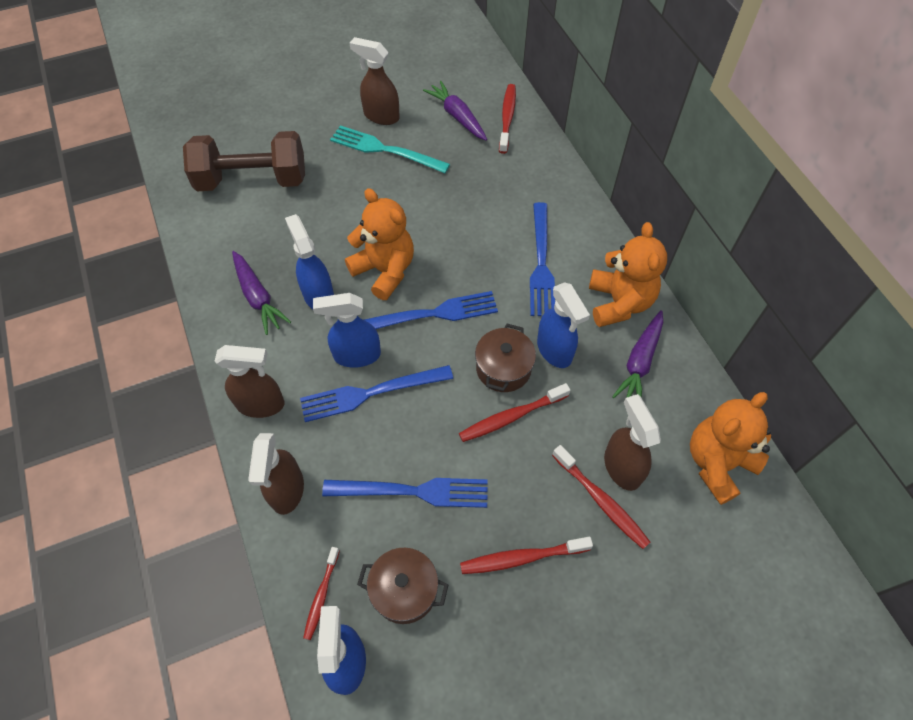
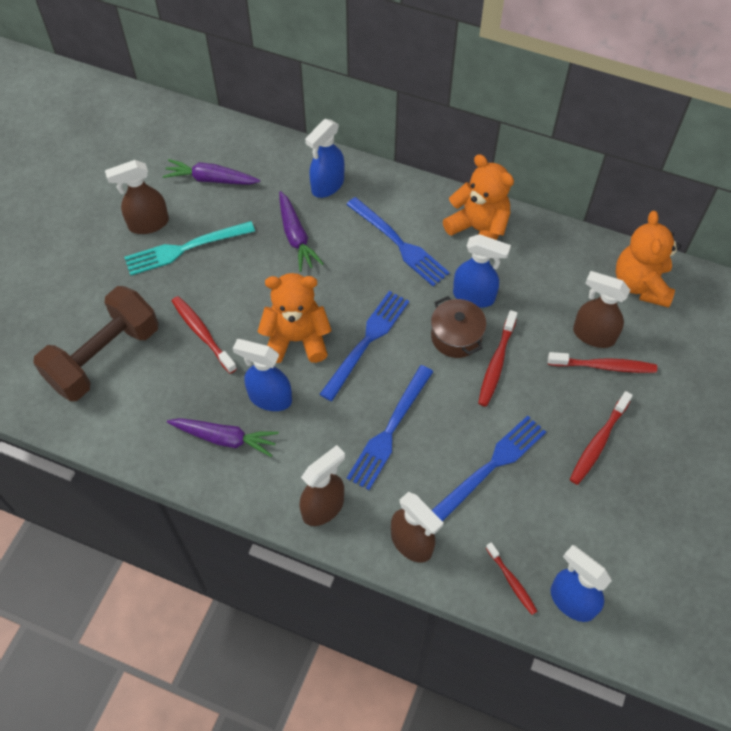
camera: 45 degrees left, 0 degrees up
(356, 355) = (349, 414): blue spray bottle -> blue spray bottle (327, 185)
(404, 590) = (556, 528): brown pot -> none
(507, 118) = (251, 152): red toothbrush -> red toothbrush (202, 334)
(639, 362) = (533, 259): purple carrot -> purple carrot (296, 237)

